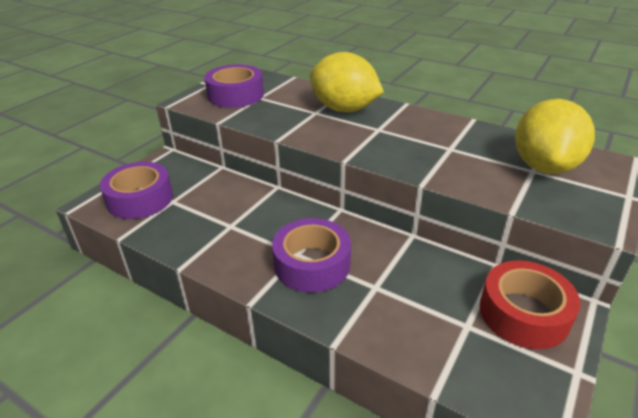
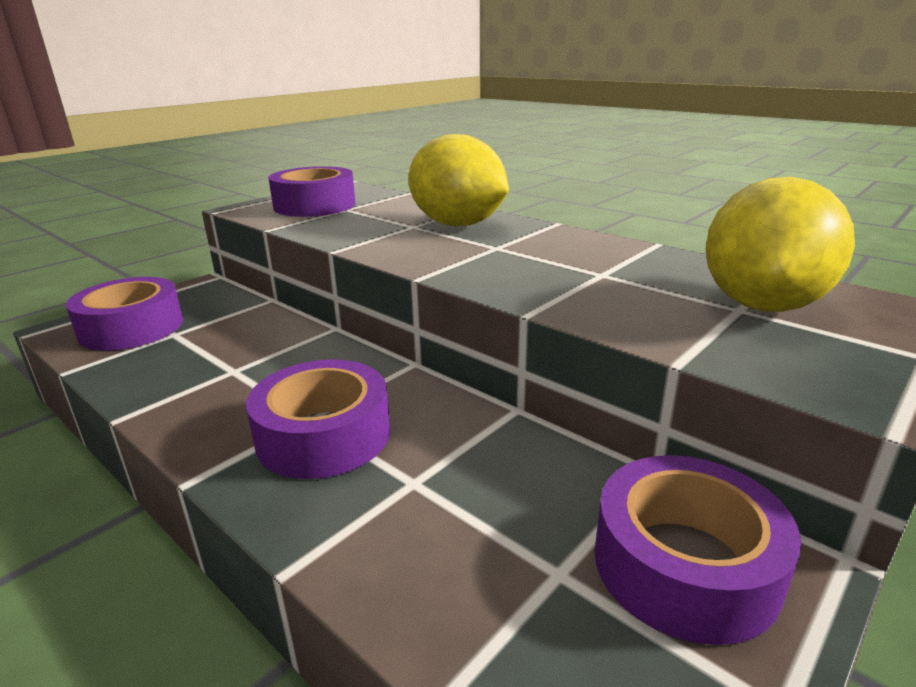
camera: 10 degrees right, 10 degrees down
(523, 313) = (685, 565): red tape -> purple tape

